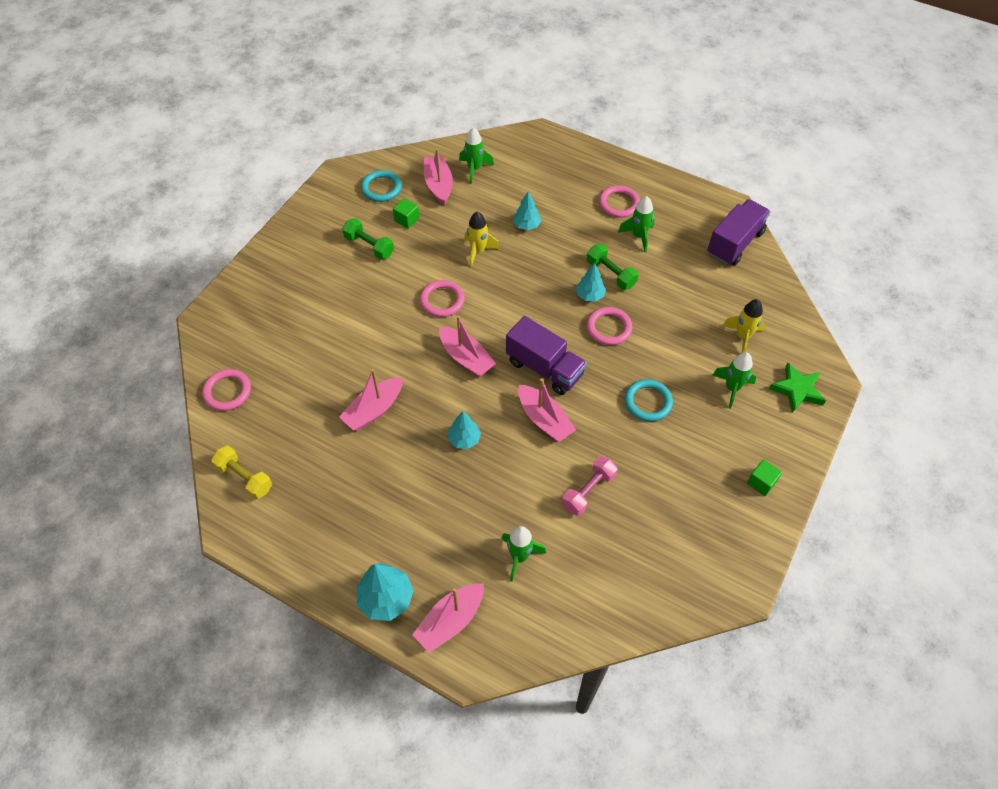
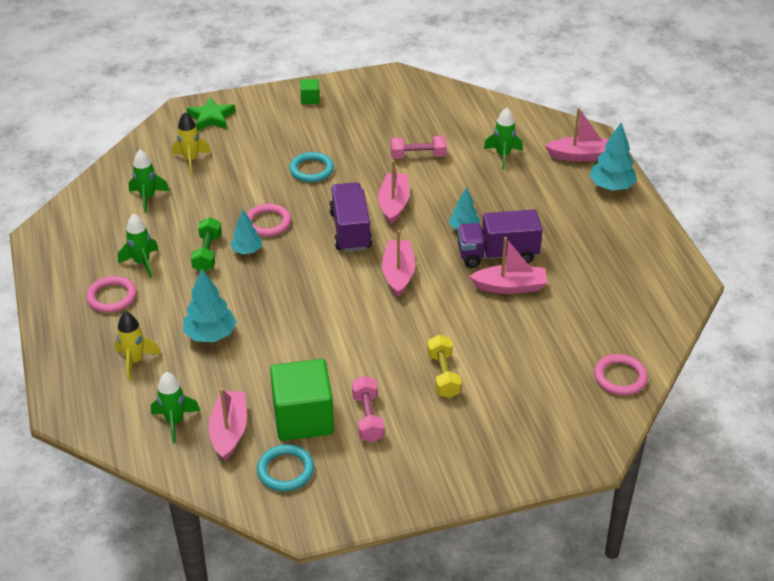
camera: 135 degrees left, 15 degrees down
(244, 477) = (655, 307): yellow dumbbell -> yellow dumbbell (443, 375)
(369, 246) = (368, 418): green dumbbell -> pink dumbbell
(407, 219) = (303, 418): green cube -> green cube, size x2.28
(438, 185) = (229, 431): pink boat -> pink boat turned 150 degrees clockwise
(442, 300) = (363, 325): pink ring -> none
(478, 251) = (281, 343): yellow rocket -> yellow rocket (135, 361)
(526, 225) = (211, 335): turquoise tree -> turquoise tree, size x1.55
(732, 388) = (248, 143): green rocket -> green rocket (148, 198)
(735, 243) = (87, 210): purple truck -> purple truck (497, 254)

